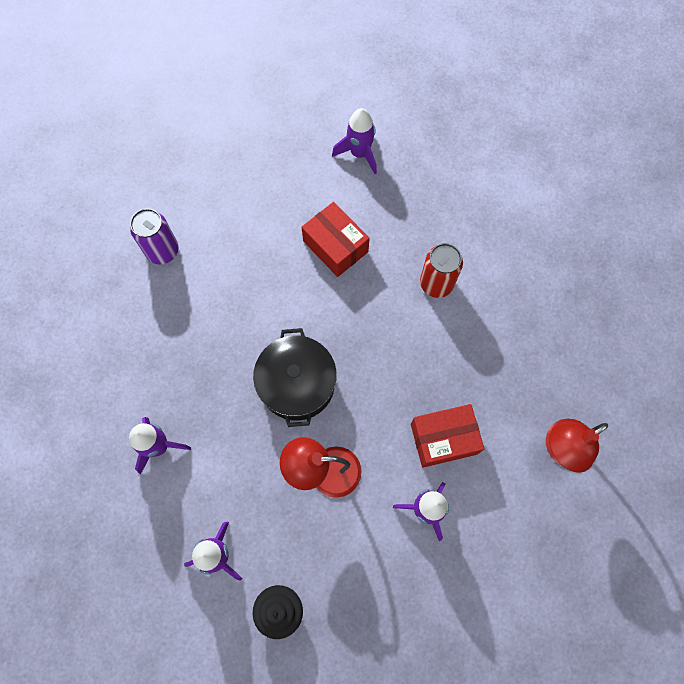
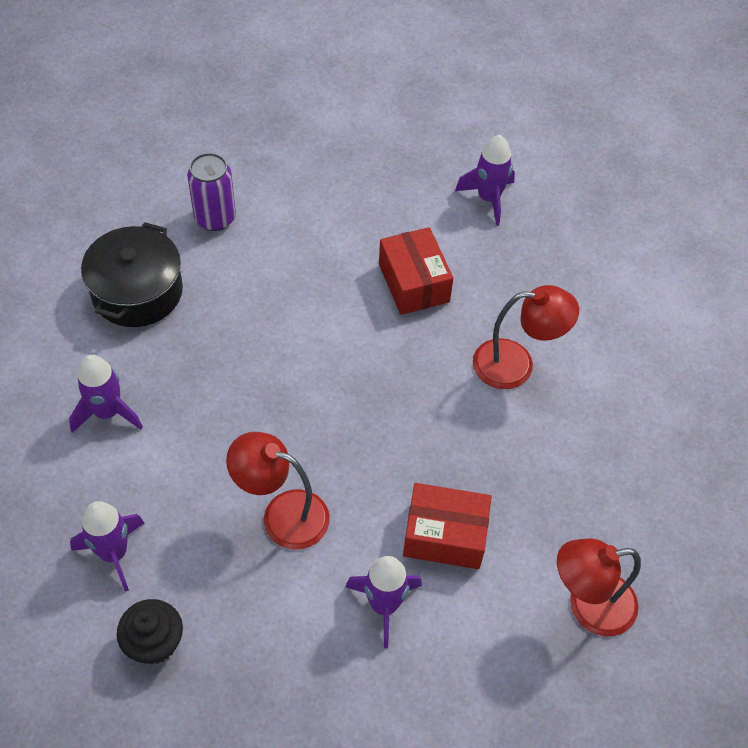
camera: 20 degrees right, 15 degrees down
(297, 384) = (297, 408): black pot -> black pot (137, 291)
(436, 283) = (516, 364): red can -> red lamp

